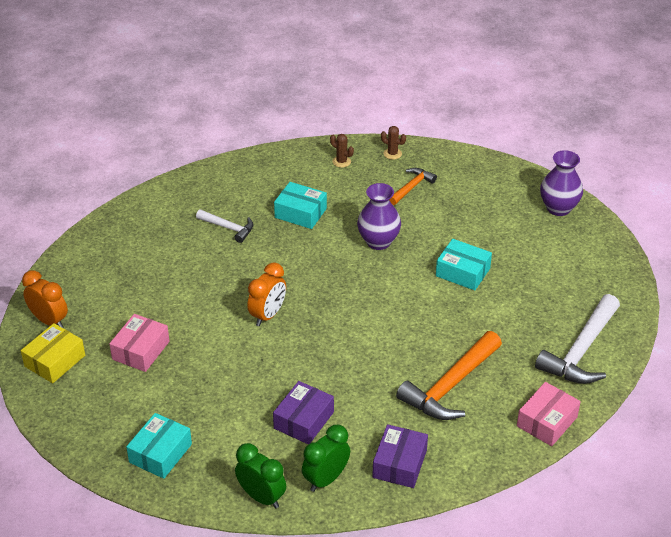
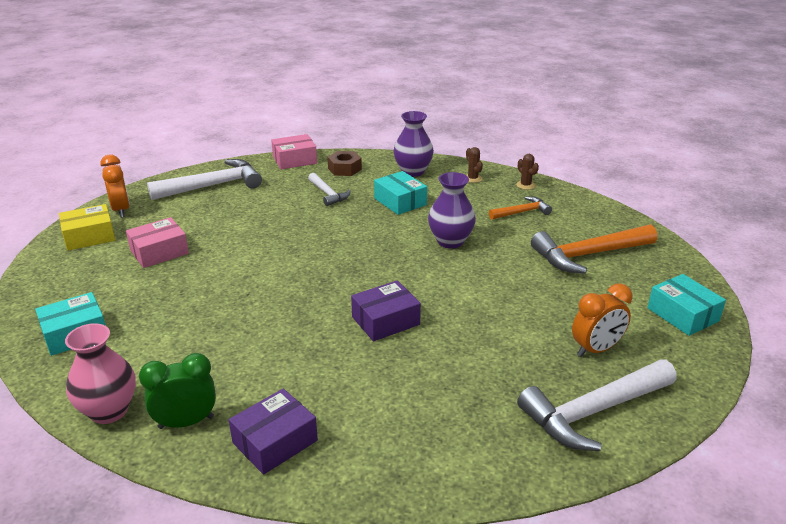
camera: 30 degrees right, 10 degrees down
(108, 258) = (213, 186): none -> white hammer
(215, 191) = (344, 169): none -> brown nut
(261, 497) = (109, 411): green clock -> pink vase
(268, 315) = (291, 263): orange clock -> orange clock (596, 349)
(303, 420) = (226, 358): purple box -> purple box (385, 321)
(450, 386) = (405, 387): orange hammer -> orange hammer (588, 255)
(462, 272) = (513, 291): turquoise box -> turquoise box (682, 314)
(547, 421) = (487, 472): pink box -> pink box (294, 160)
(558, 208) = (668, 271): purple vase -> purple vase (413, 172)

